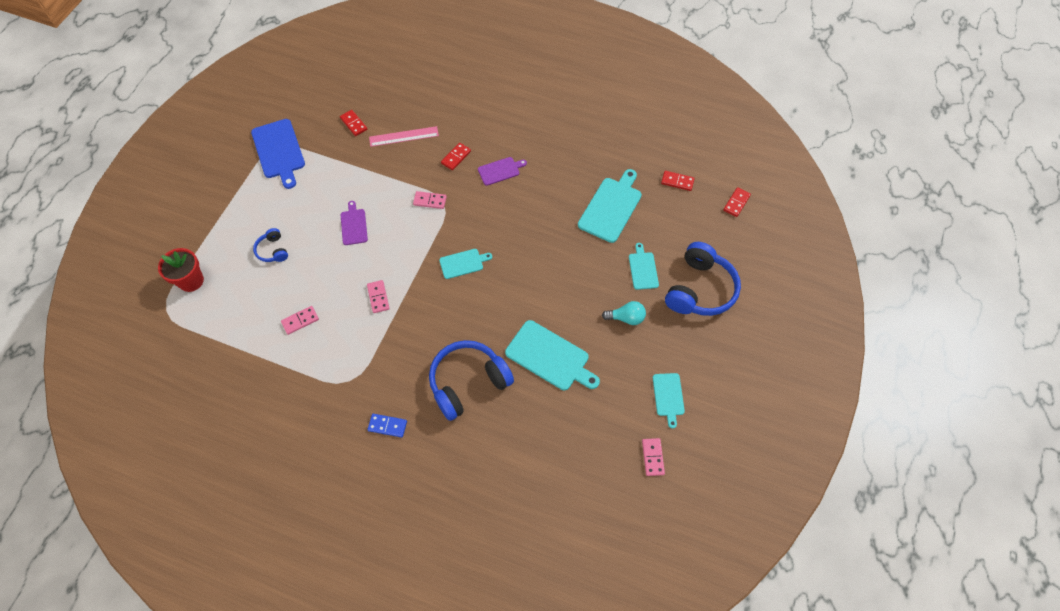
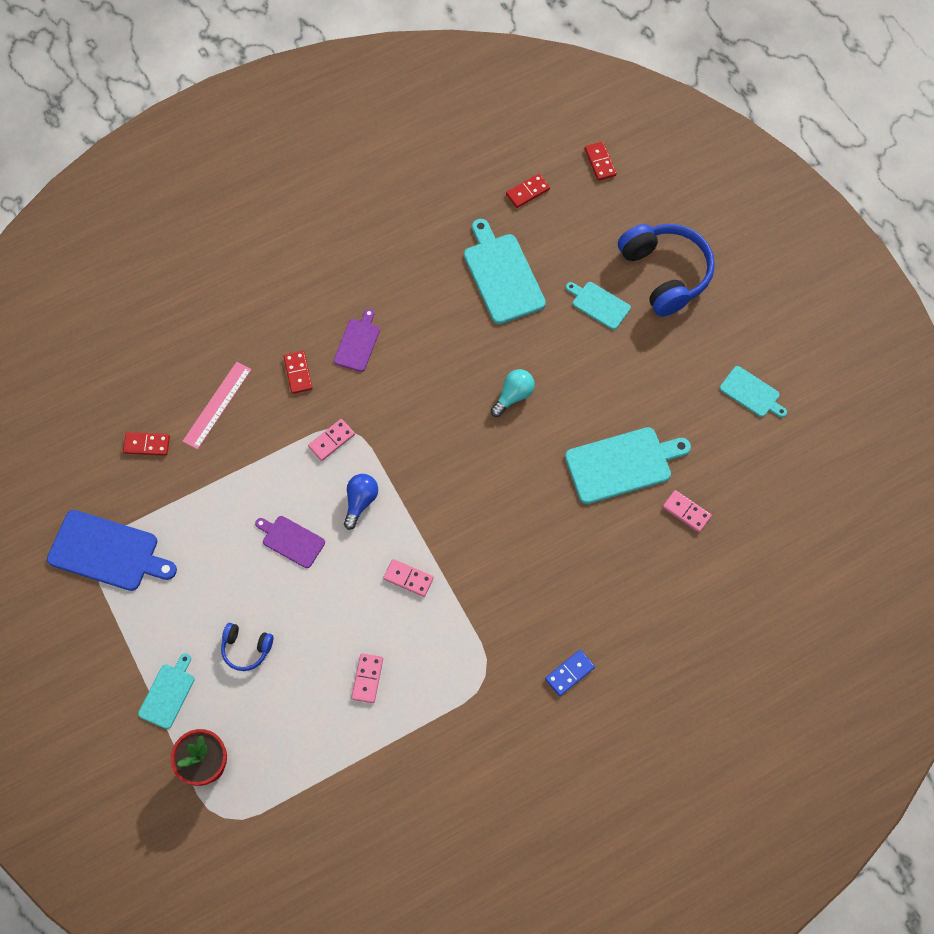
camera: 50 degrees left, 5 degrees up
(405, 240) = (360, 501): none -> blue light bulb
(463, 263) = (442, 465): turquoise cutting board -> turquoise cutting board (168, 693)
(468, 383) = (586, 561): blue headphones -> none
(626, 318) = (639, 363): turquoise light bulb -> turquoise light bulb (513, 396)
(652, 457) = (799, 455): pink domino -> pink domino (686, 512)

